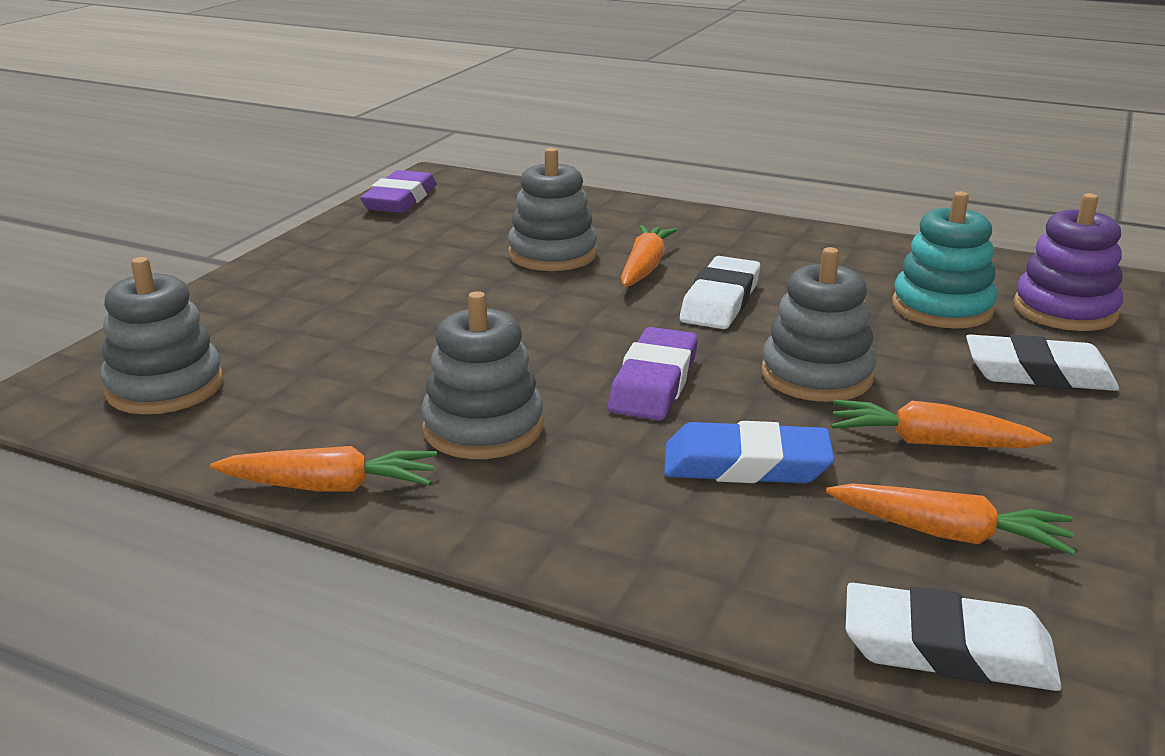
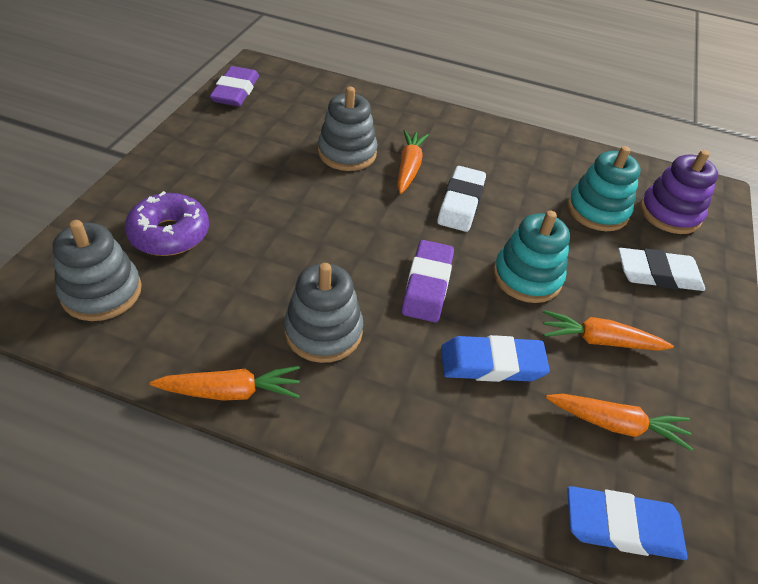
camera: 10 degrees left, 20 degrees up
(275, 332) = (169, 234): none -> purple donut
(816, 375) = (527, 277): grey stacking toy -> turquoise stacking toy
(947, 649) = (622, 526): white eraser -> blue eraser

